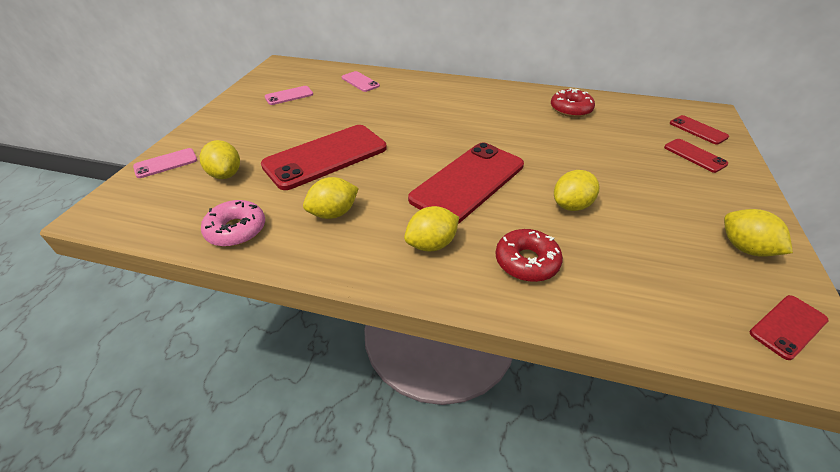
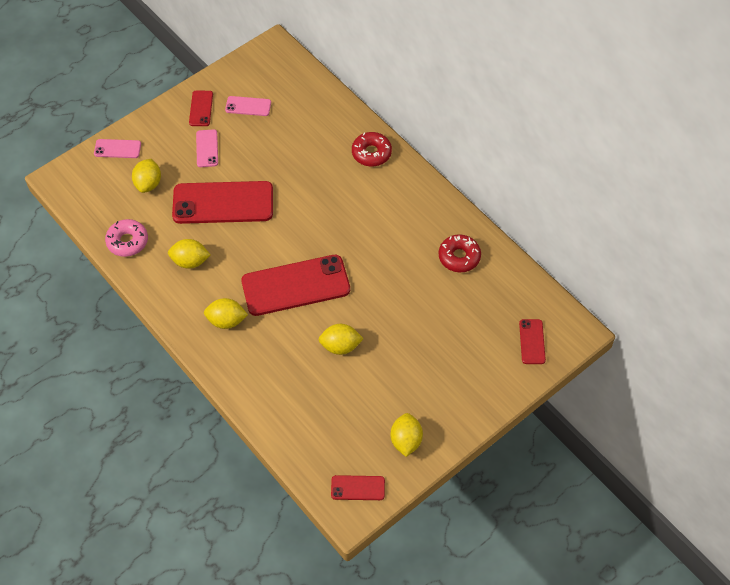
camera: 35 degrees right, 15 degrees up
(360, 82) = (320, 116): pink phone -> pink phone (207, 148)
(526, 262) = (267, 366): red donut -> red donut (371, 153)
(694, 155) = (488, 362): red phone -> red phone (201, 108)

